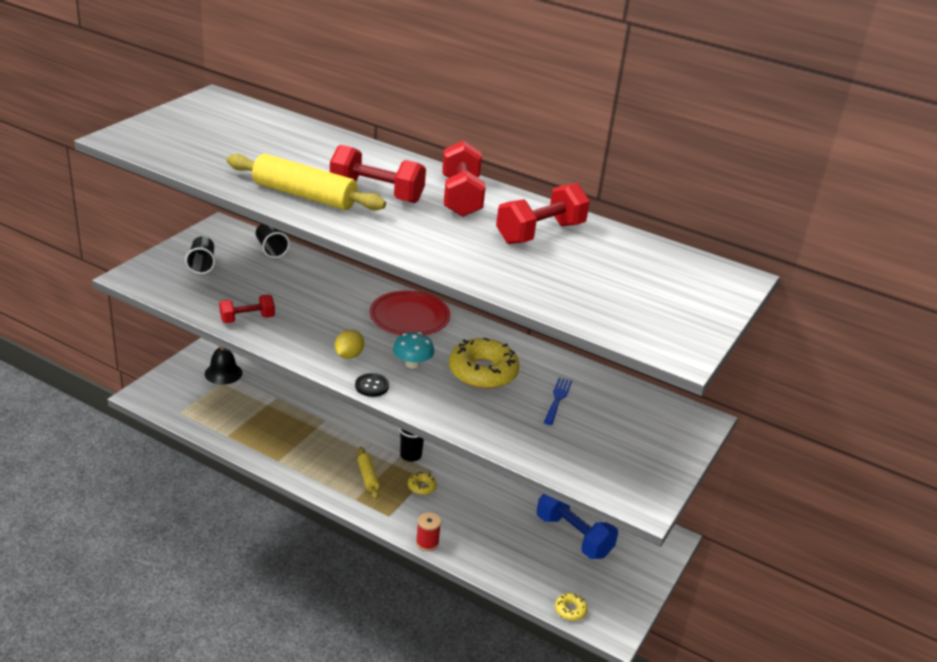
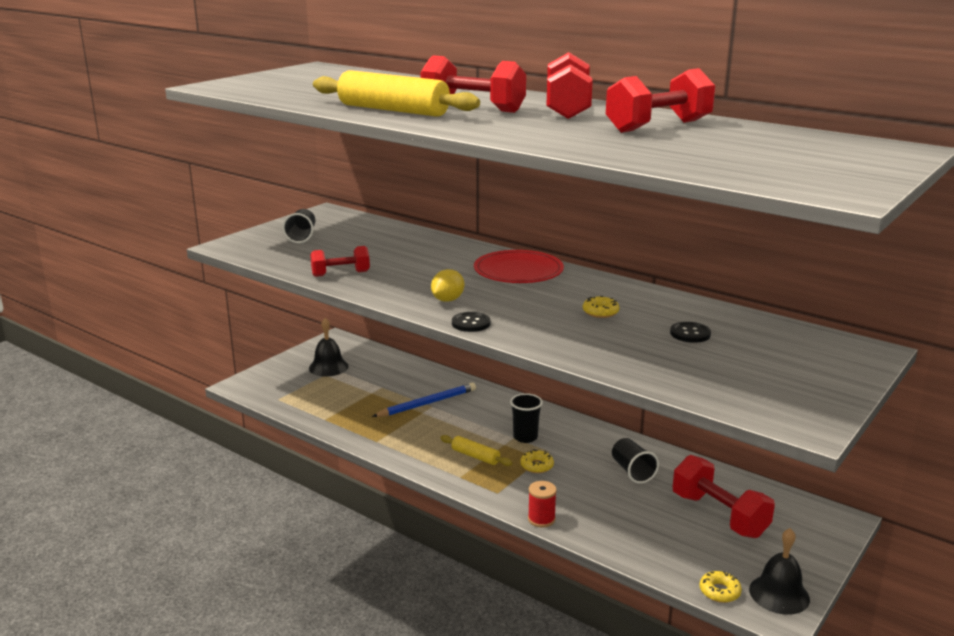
camera: 10 degrees right, 10 degrees down
(271, 249) = (375, 225): black cup -> black cup (632, 471)
(320, 417) = (427, 403): none -> blue pencil
(367, 477) = (475, 456): yellow rolling pin -> yellow rolling pin turned 45 degrees counterclockwise
(412, 364) = (519, 306): turquoise mushroom -> none
(483, 372) = (600, 312): yellow donut -> yellow donut, size x0.45
(557, 399) = (690, 334): blue fork -> black button
(573, 536) = (719, 515): blue dumbbell -> red dumbbell
(616, 611) = (779, 594): none -> black bell

